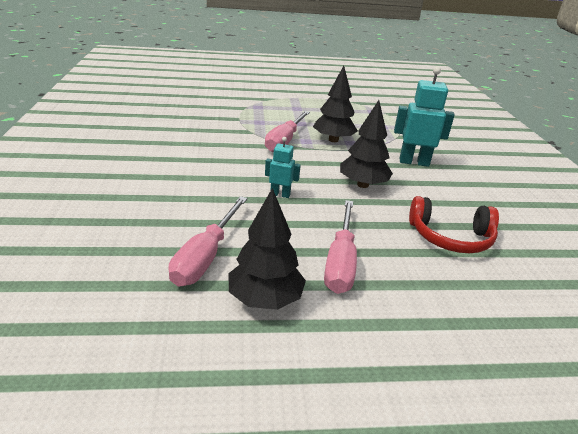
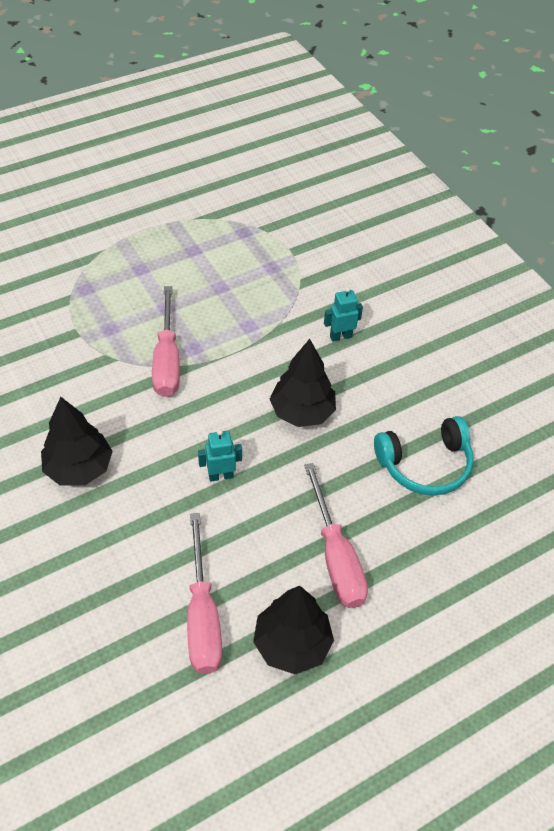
camera: 25 degrees left, 20 degrees up
(333, 140) = (226, 329): black tree -> black tree (79, 468)
(414, 162) = (340, 336): turquoise robot -> turquoise robot, size x0.56
(450, 237) = (425, 465): red headphones -> turquoise headphones

